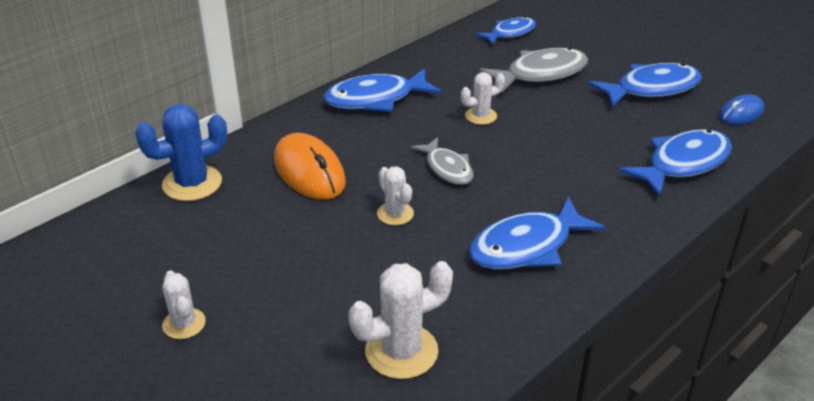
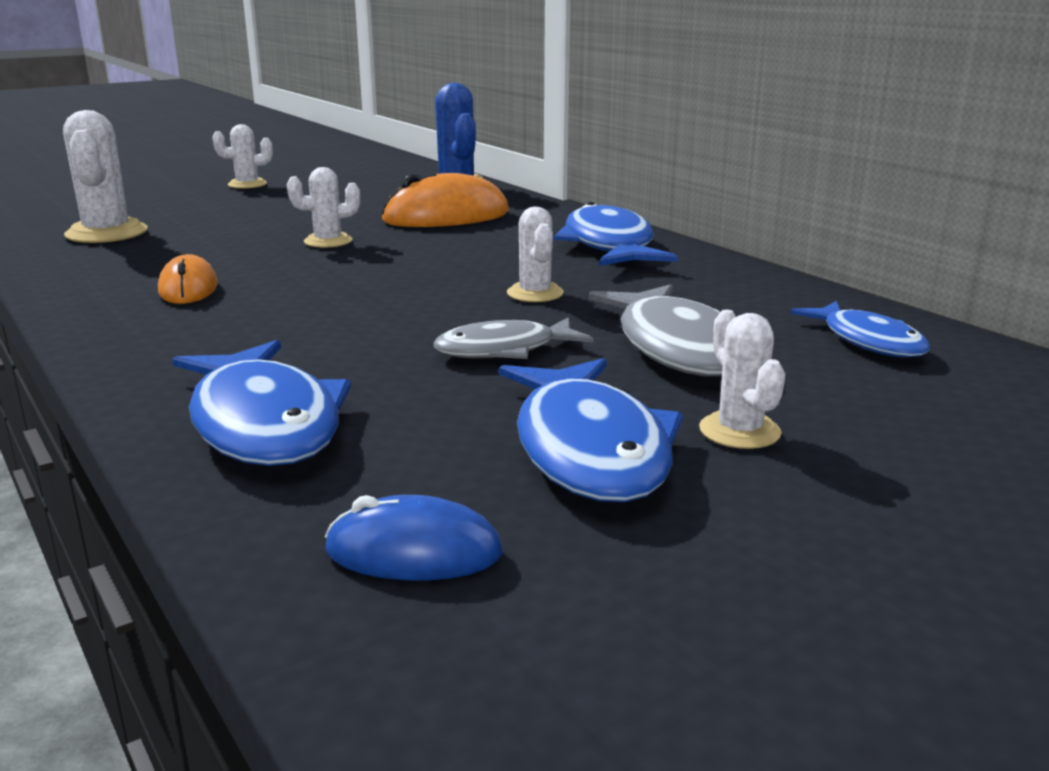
camera: 100 degrees right, 15 degrees down
(447, 168) = (403, 267): grey fish -> grey fish (504, 350)
(526, 246) = (188, 288): blue fish -> orange mouse
(617, 61) = (739, 431): none -> white cactus
(741, 113) = (413, 552): blue mouse -> blue mouse turned 60 degrees counterclockwise

